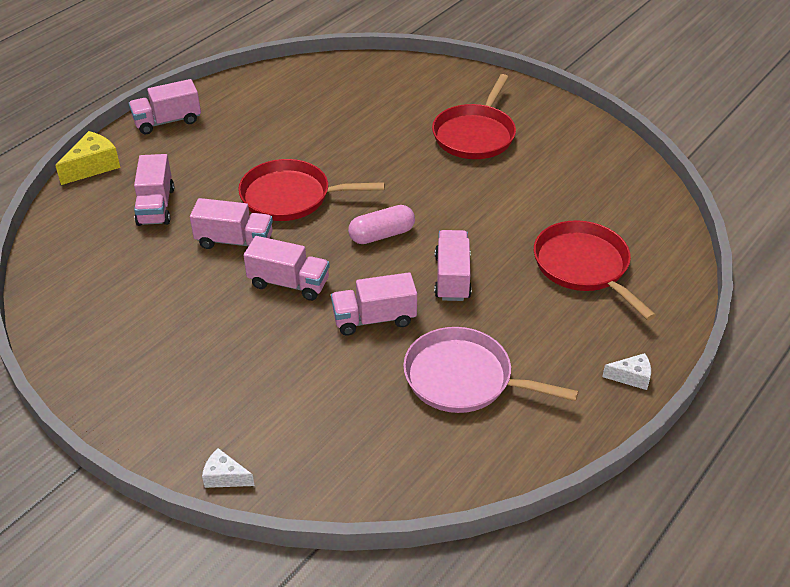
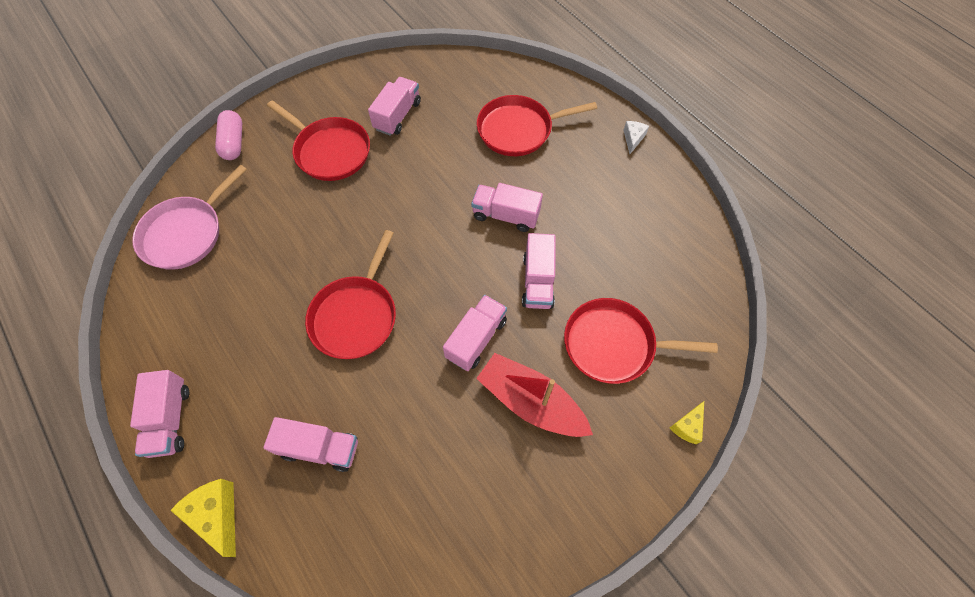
camera: 75 degrees left, 20 degrees up
(225, 477) = (687, 426): white cheese -> yellow cheese
(228, 337) = (531, 401): none -> red boat
(234, 241) = (403, 377): pink truck -> pink truck (397, 116)
(312, 396) = (613, 344): none -> red pan
(382, 235) = (437, 253): pink capsule -> pink capsule (234, 142)
(463, 378) = (614, 236): pink pan -> pink pan (186, 233)

